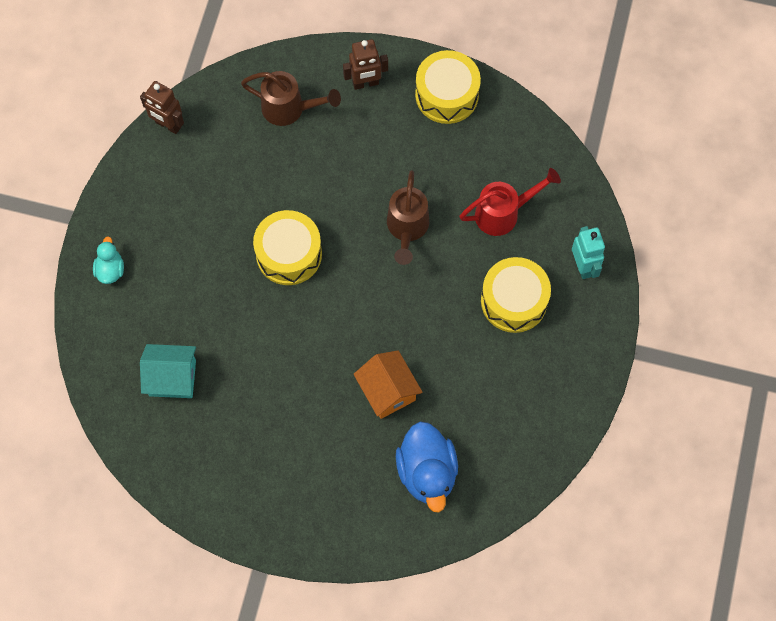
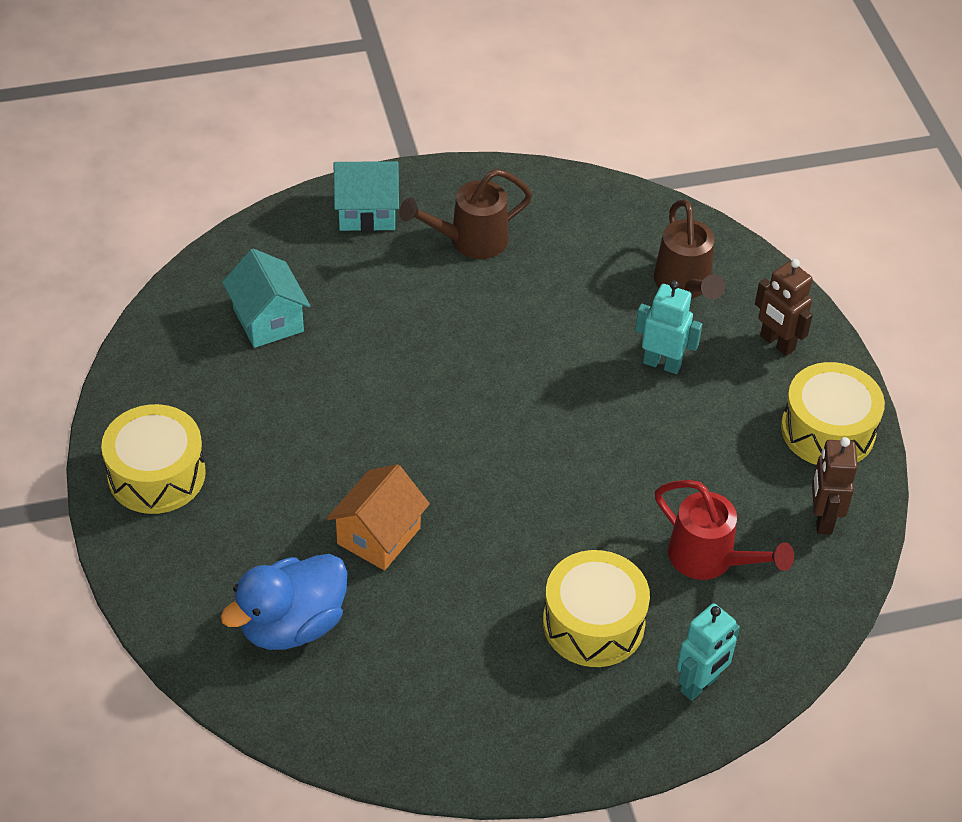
camera: 60 degrees right, 20 degrees down
(110, 269) = (367, 212): turquoise duck -> turquoise house
(168, 125) = (580, 188): brown robot -> brown robot (822, 518)
(289, 254) = (496, 362): yellow drum -> yellow drum (156, 474)
(345, 158) = (662, 364): none -> turquoise robot
(407, 228) = (613, 465): brown watering can -> brown watering can (470, 241)

